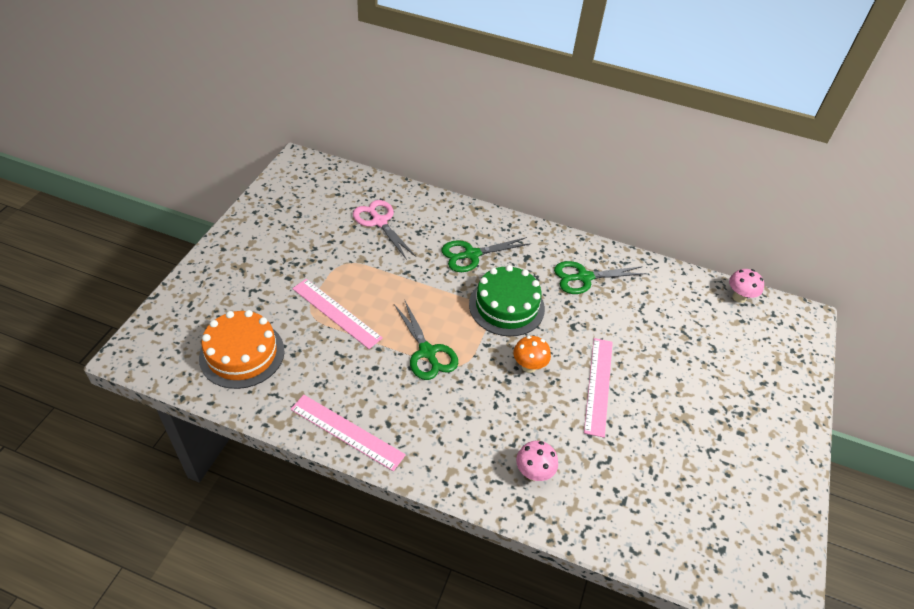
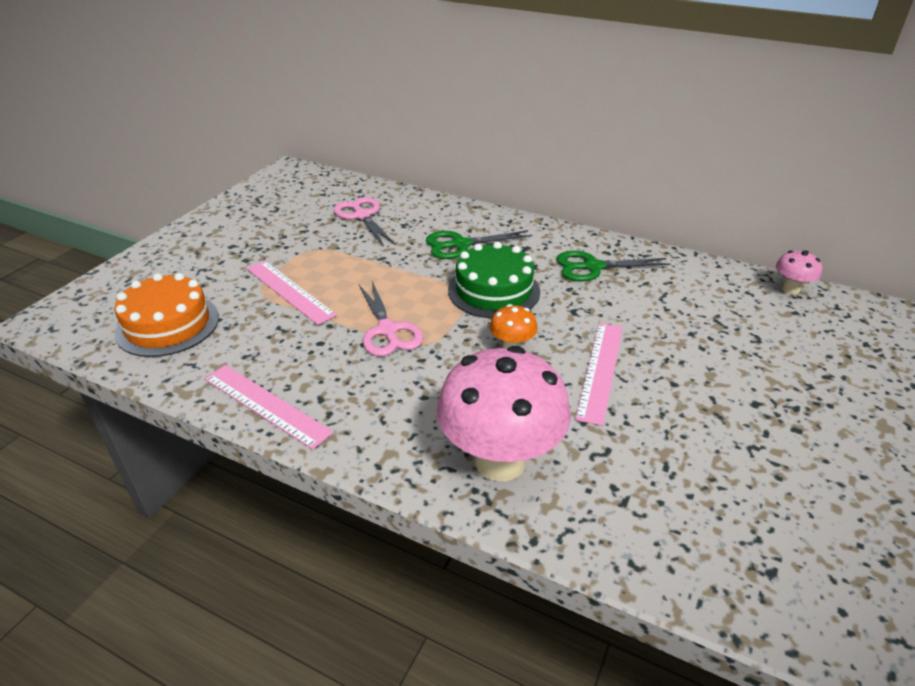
camera: 10 degrees right, 10 degrees down
(427, 352) = (387, 330): green scissors -> pink scissors
(533, 473) = (500, 461): pink mushroom -> pink mushroom, size x2.22

